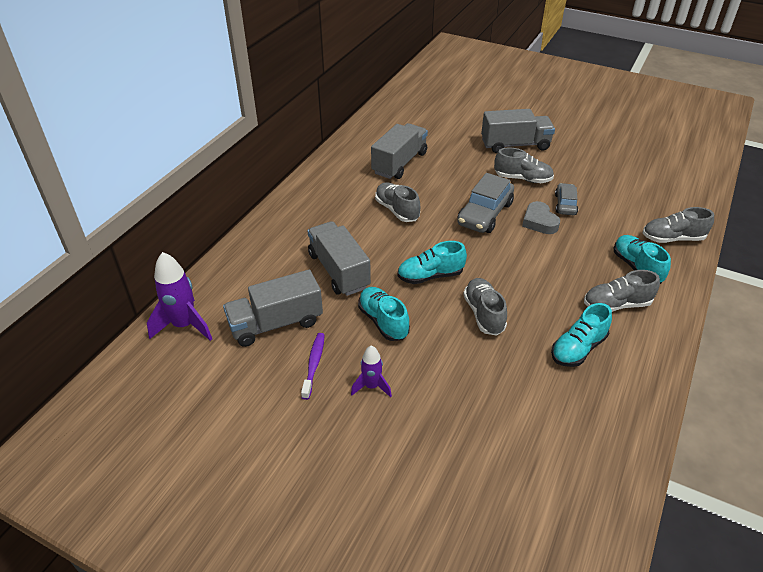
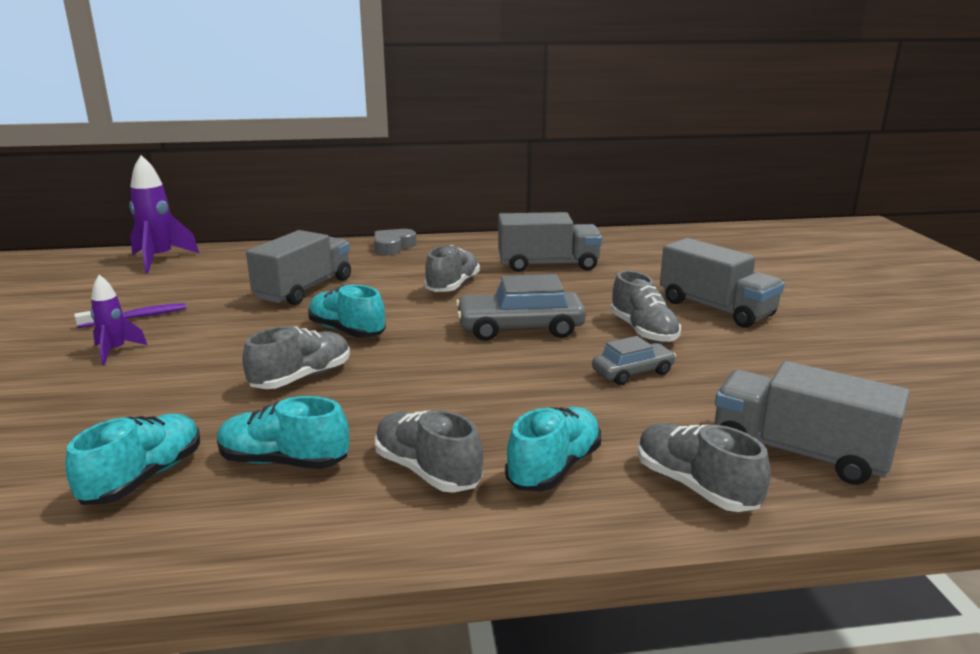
camera: 55 degrees right, 20 degrees down
(276, 323) = (190, 287): grey truck -> grey truck (798, 452)
(383, 321) = (235, 329): turquoise shoe -> turquoise shoe (144, 477)
(539, 222) = (557, 365): grey heart -> grey heart (393, 247)

